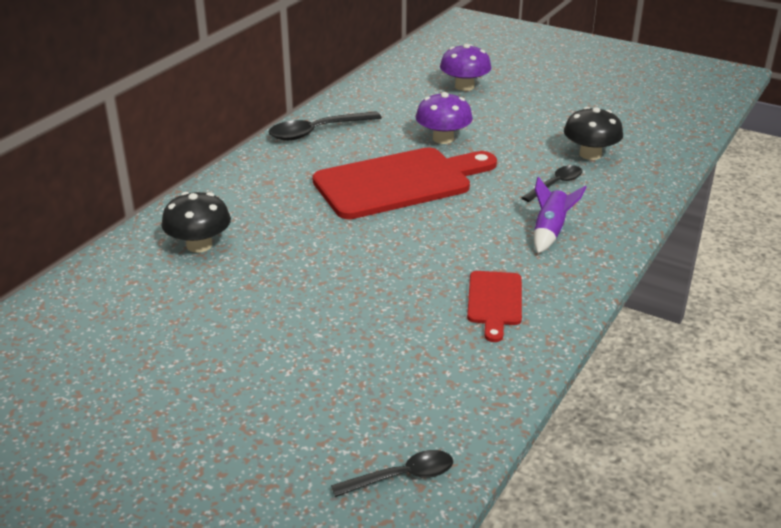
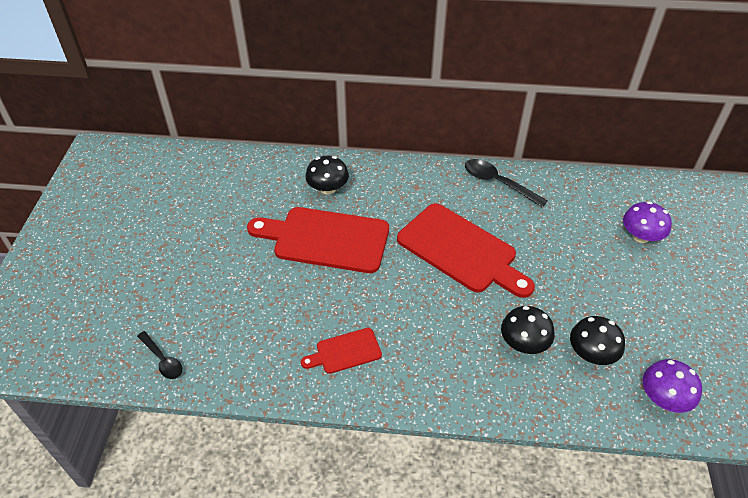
camera: 65 degrees right, 15 degrees up
(293, 270) = (326, 239): none -> red cutting board
(443, 139) = (542, 252): purple mushroom -> purple mushroom (664, 398)
(550, 232) = (451, 359): purple rocket -> none
(555, 185) = (523, 343): black spoon -> black mushroom

